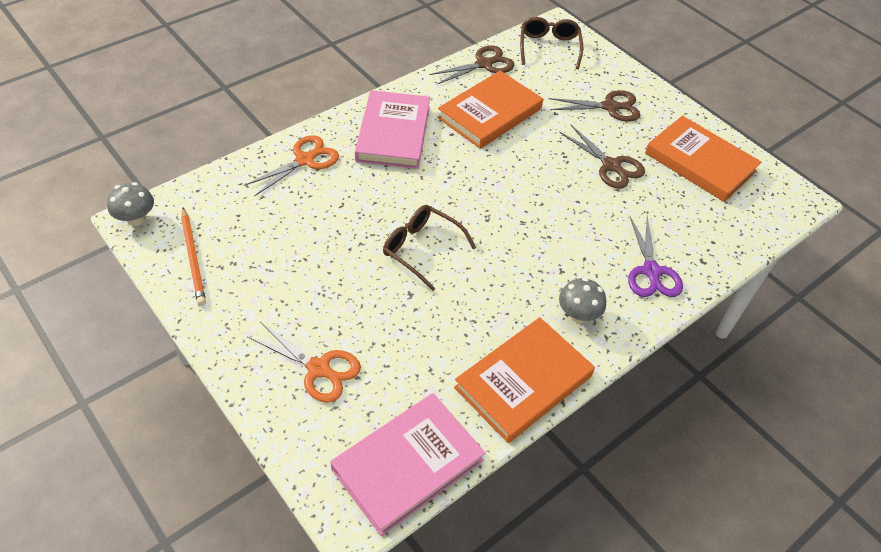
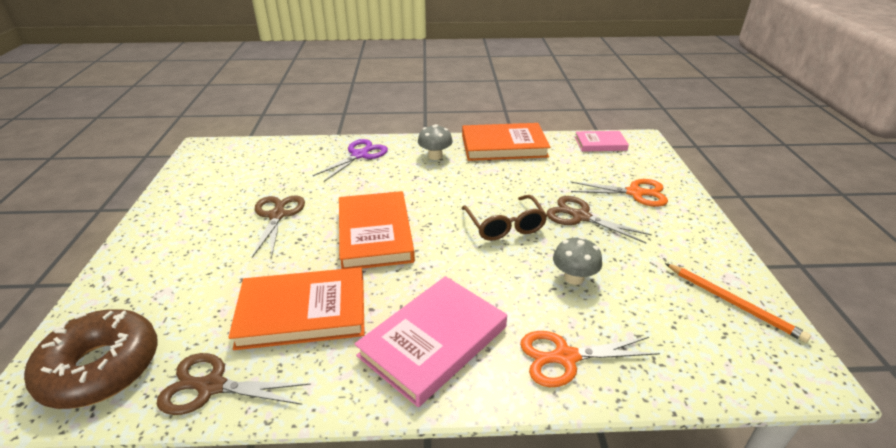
camera: 140 degrees left, 15 degrees down
(136, 218) = (811, 377): grey mushroom -> grey mushroom (574, 277)
(193, 258) = (733, 303): orange pencil -> orange pencil turned 120 degrees clockwise
(319, 369) = (635, 193): orange scissors -> orange scissors turned 120 degrees clockwise
(408, 465) = (600, 143): pink book -> pink book, size x0.58
(549, 47) = (101, 368): brown glasses -> brown donut
(610, 107) = (186, 260): brown scissors -> brown scissors (580, 216)
(700, 162) = (212, 189): orange book -> orange book (375, 234)

